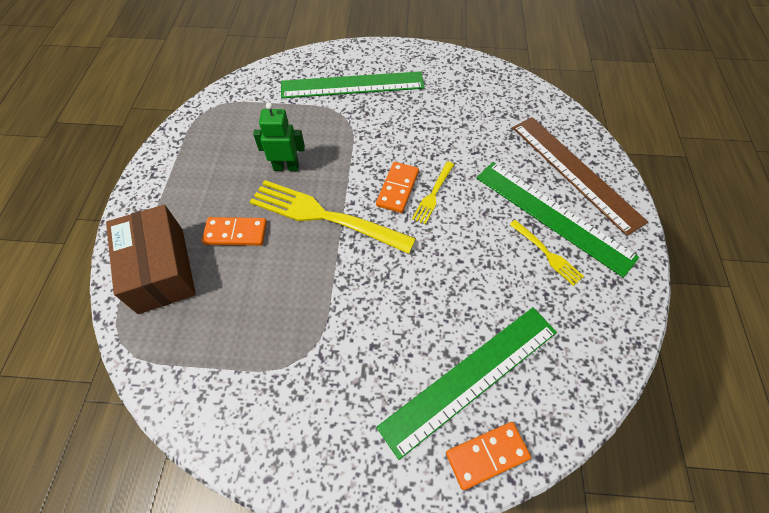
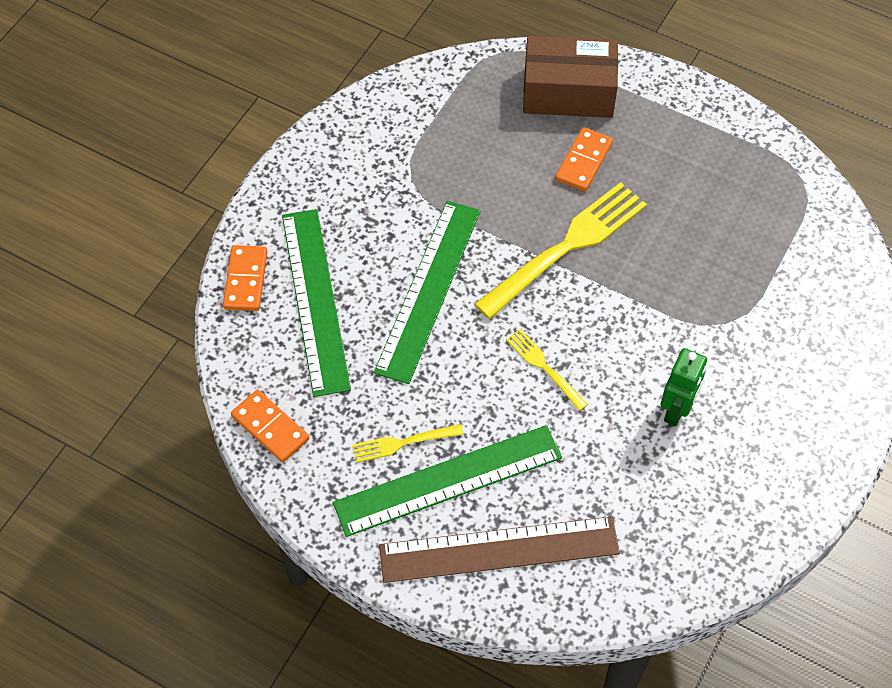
camera: 115 degrees right, 0 degrees up
(286, 167) = (660, 233): green robot -> green robot (676, 410)
(352, 85) = (785, 355): green ruler -> green ruler (429, 290)
(397, 189) = (571, 334): orange domino -> orange domino (270, 427)

